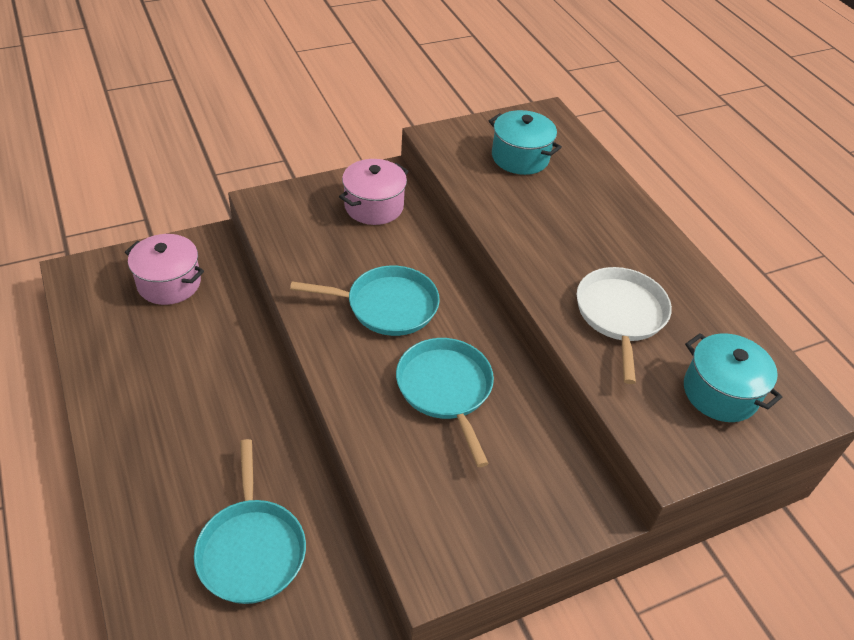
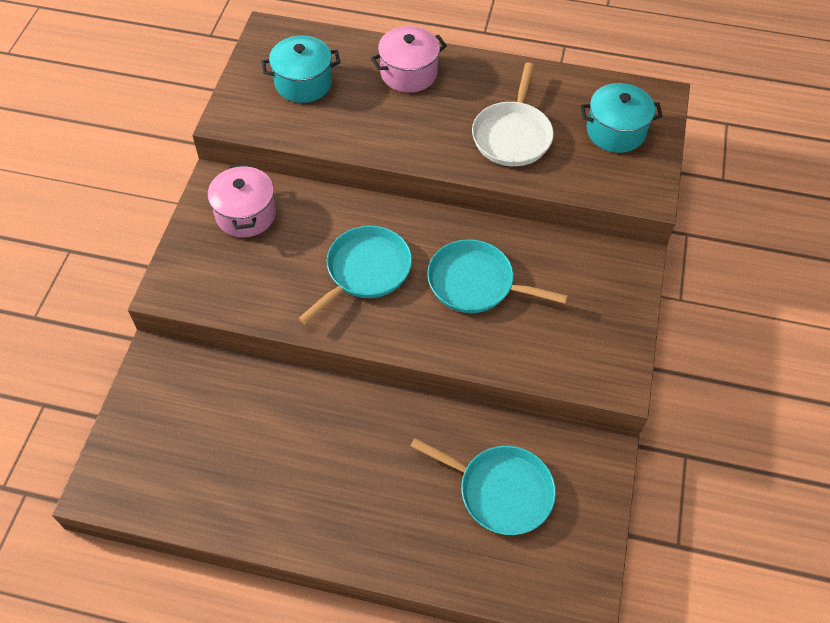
camera: 50 degrees left, 10 degrees up
(169, 283) = (179, 418): pink pot -> pink pot (409, 73)
(620, 315) = (512, 135): white pan -> white pan turned 120 degrees counterclockwise

